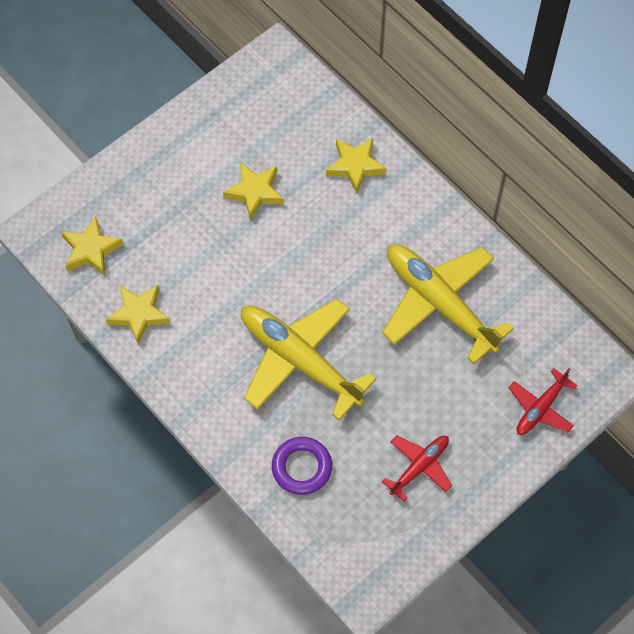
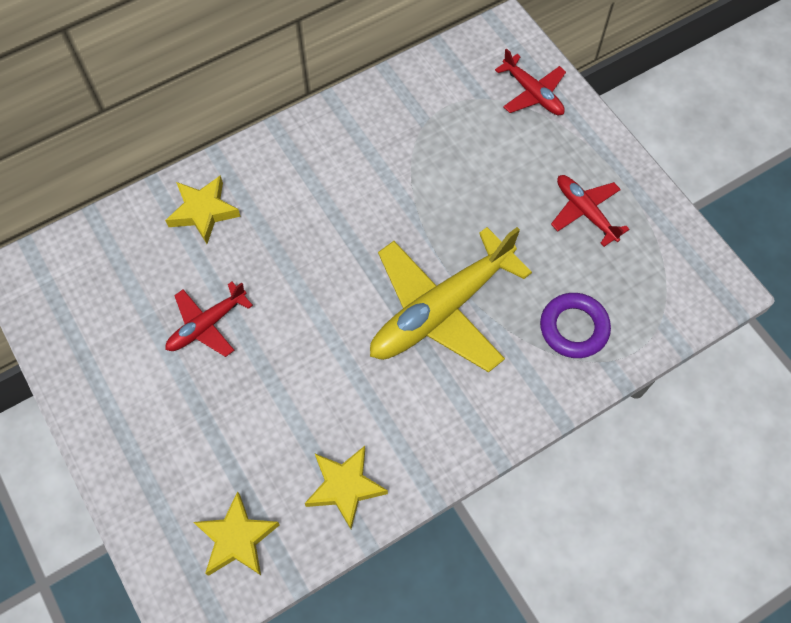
camera: 80 degrees left, 0 degrees up
(255, 192) = (207, 325): yellow star -> red plane
(440, 304) = (397, 159): yellow plane -> none

